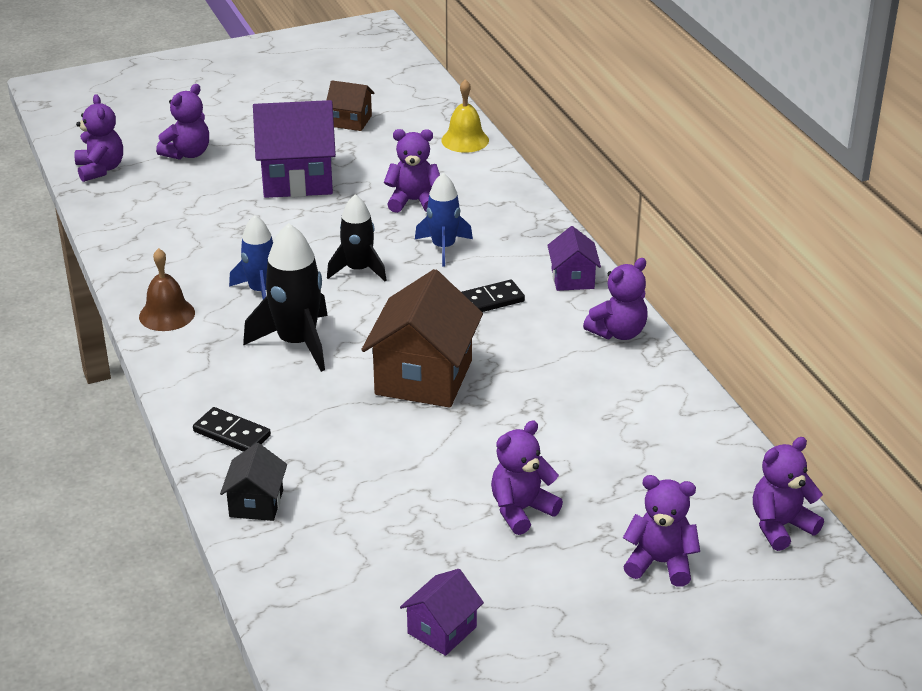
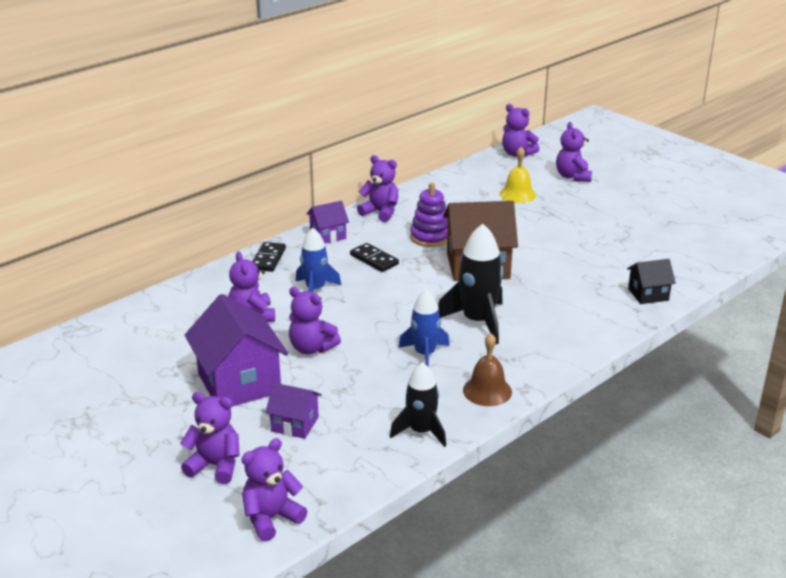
camera: 110 degrees left, 5 degrees down
(232, 433) = (595, 321): black domino -> black domino (268, 259)
(350, 121) = (116, 381): brown house -> none
(358, 270) = (367, 318): black rocket -> black rocket (421, 431)
(442, 630) = (678, 220): purple house -> purple house (295, 424)
(465, 140) = (137, 313): yellow bell -> yellow bell (517, 194)
(521, 510) = (570, 215): purple teddy bear -> purple teddy bear (311, 348)
(524, 358) = (430, 237): none -> purple stacking toy

